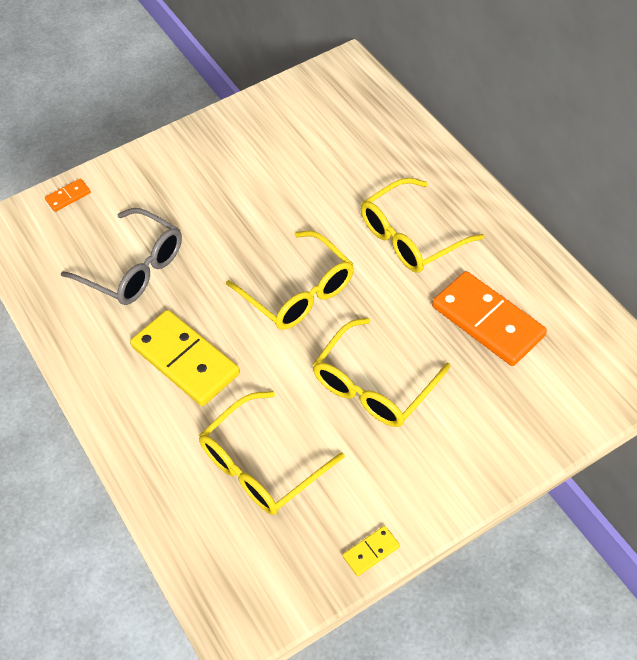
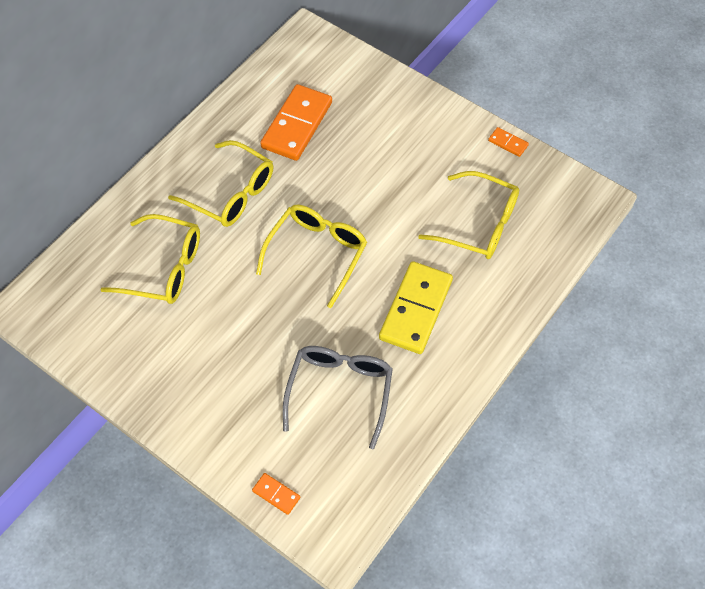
camera: 115 degrees left, 5 degrees up
(371, 551) = (508, 143): yellow domino -> orange domino
(374, 384) = (381, 177): yellow glasses -> yellow glasses (163, 268)

